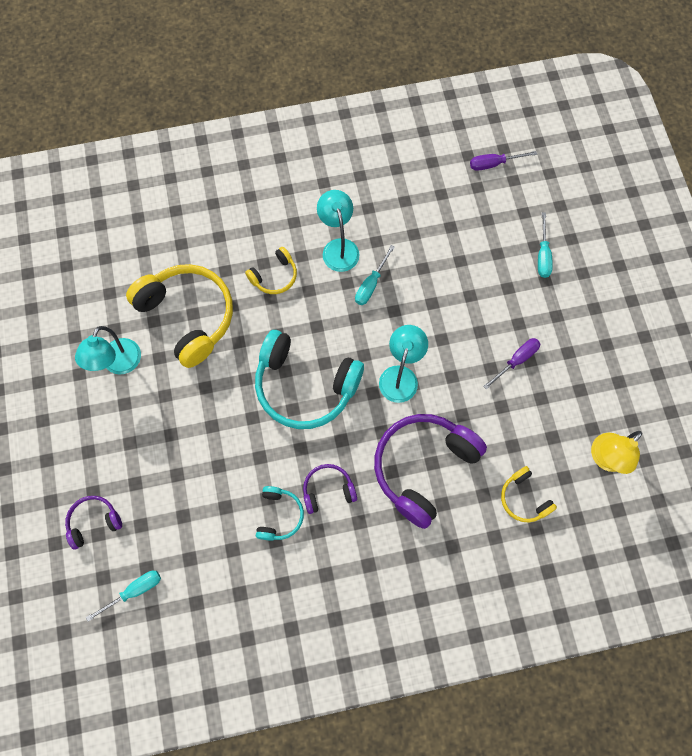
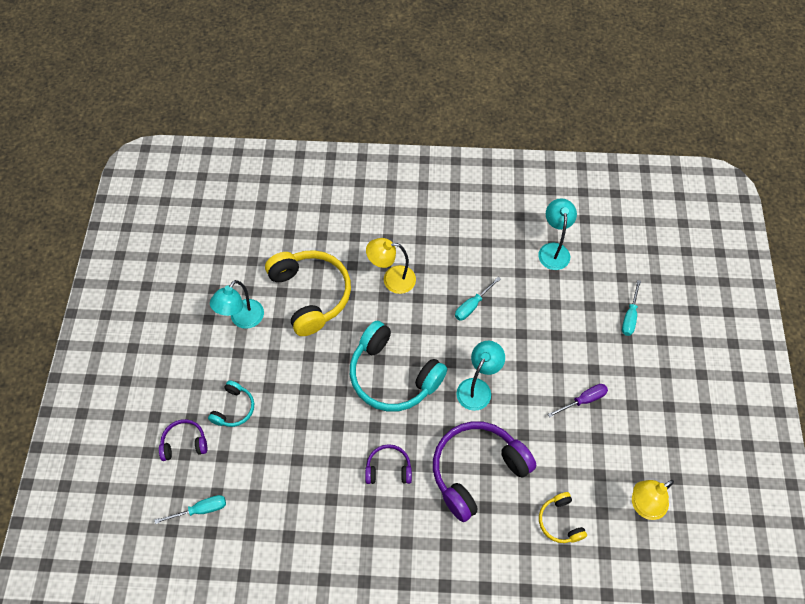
camera: 15 degrees right, 10 degrees down
(274, 276) = (392, 279): yellow headphones -> yellow lamp
(279, 515) = (340, 479): turquoise headphones -> turquoise headphones (234, 408)
(338, 247) = (453, 269): turquoise lamp -> turquoise lamp (553, 250)
(494, 164) = (605, 231): purple screwdriver -> none

